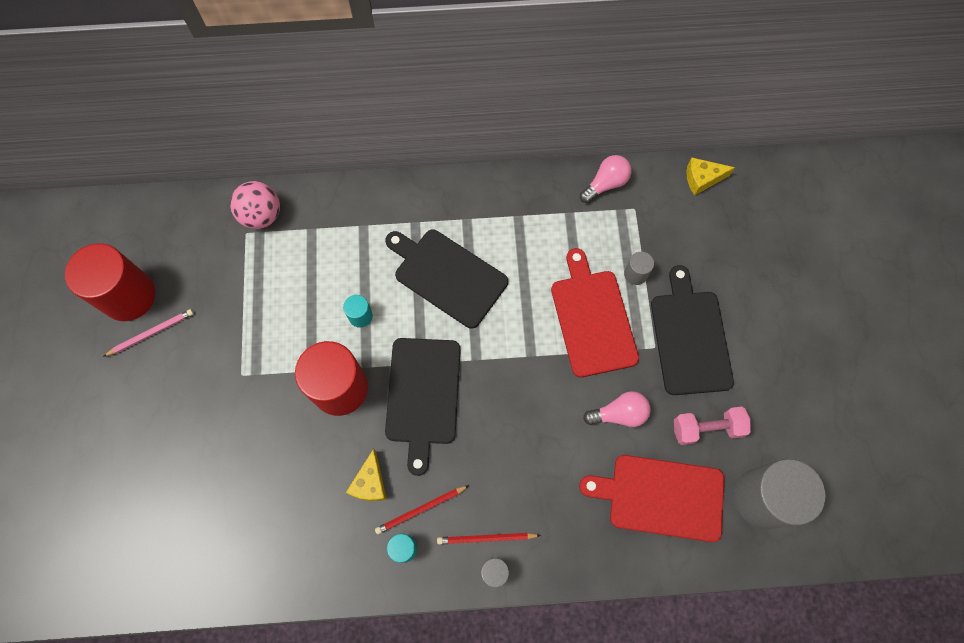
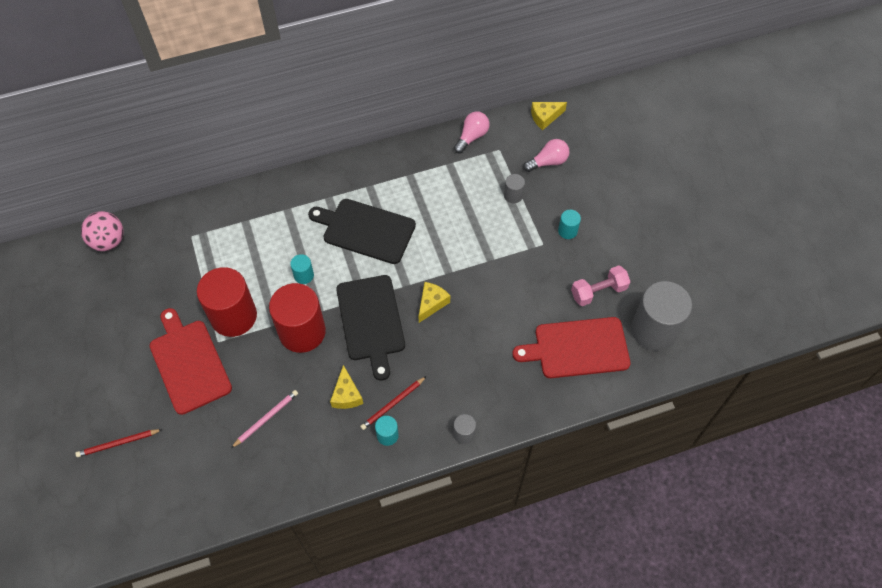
camera: 15 degrees left, 10 degrees down
(129, 296) = (105, 305): red cylinder -> red cylinder (233, 316)
(151, 333) = (133, 328): pink pencil -> pink pencil (266, 418)
(262, 215) = (201, 220): pink ball -> pink ball (108, 241)
(486, 538) = (451, 411): red pencil -> red pencil (118, 443)
(500, 391) = (431, 303): none -> yellow cheese
(592, 318) = (489, 235): red cutting board -> red cutting board (189, 363)
(619, 414) = (529, 297): pink light bulb -> pink light bulb (548, 162)
(690, 337) = (567, 231): black cutting board -> turquoise cylinder

